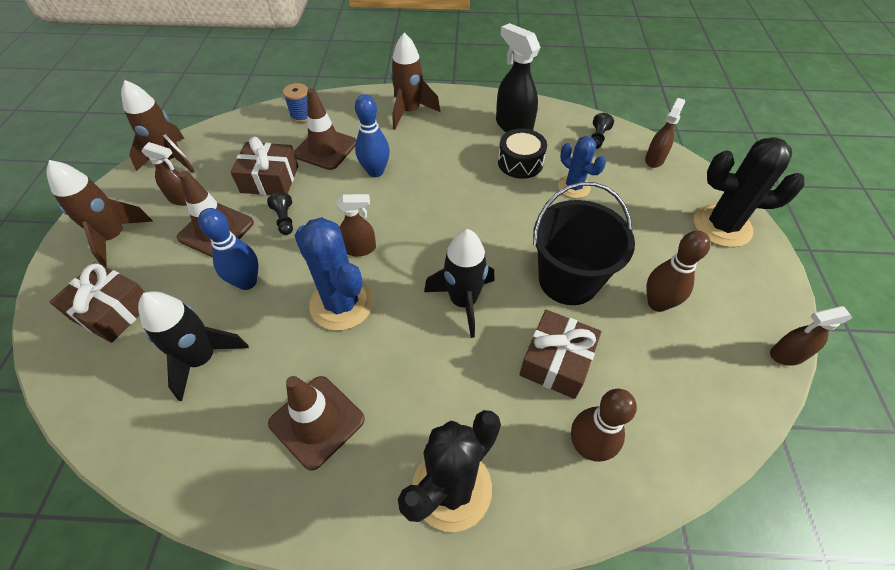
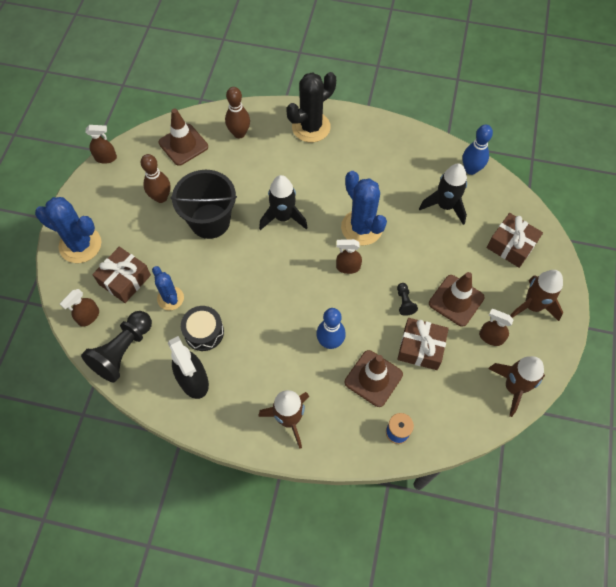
camera: 170 degrees left, 10 degrees up
(247, 282) = (426, 253): blue bowling pin -> blue bowling pin (471, 169)
(317, 421) = (376, 164): brown traffic cone -> brown traffic cone (183, 145)
(556, 361) = (238, 174): brown gift -> brown gift (124, 279)
(598, 138) = (123, 351): black pawn -> black pawn, size x2.18
(722, 226) = (80, 245): black cactus -> blue cactus

